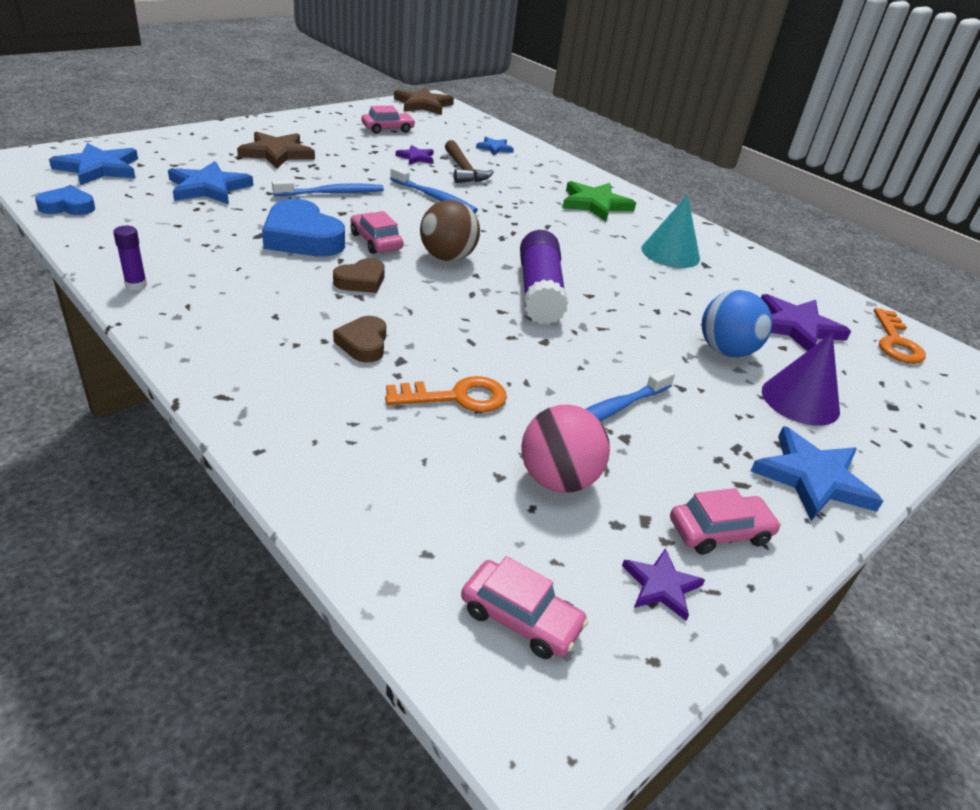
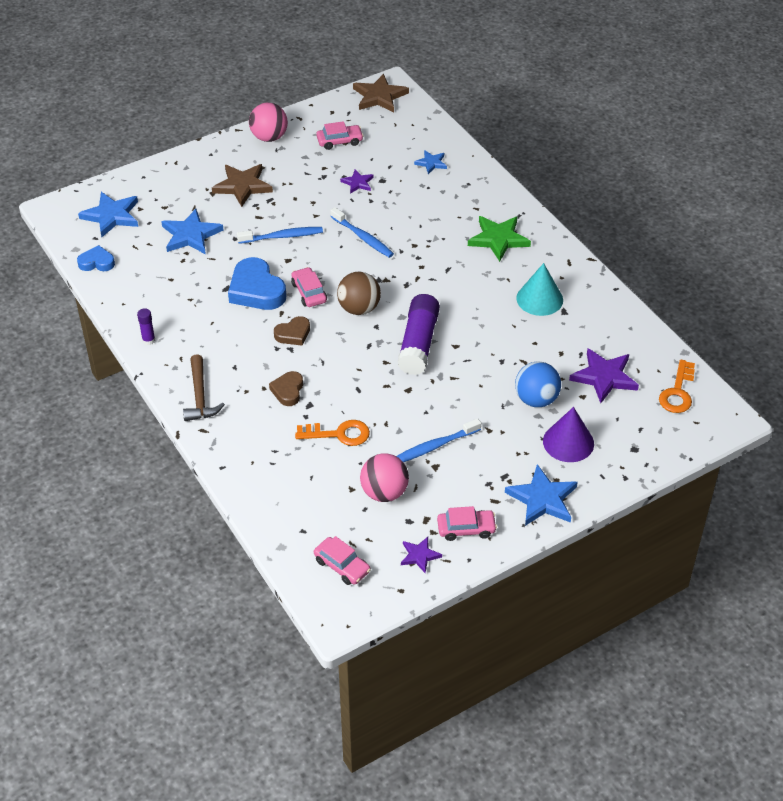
camera: 15 degrees right, 10 degrees up
(306, 122) = (269, 137): none -> pink ball
(463, 170) = (395, 199): brown hammer -> brown hammer (200, 396)

